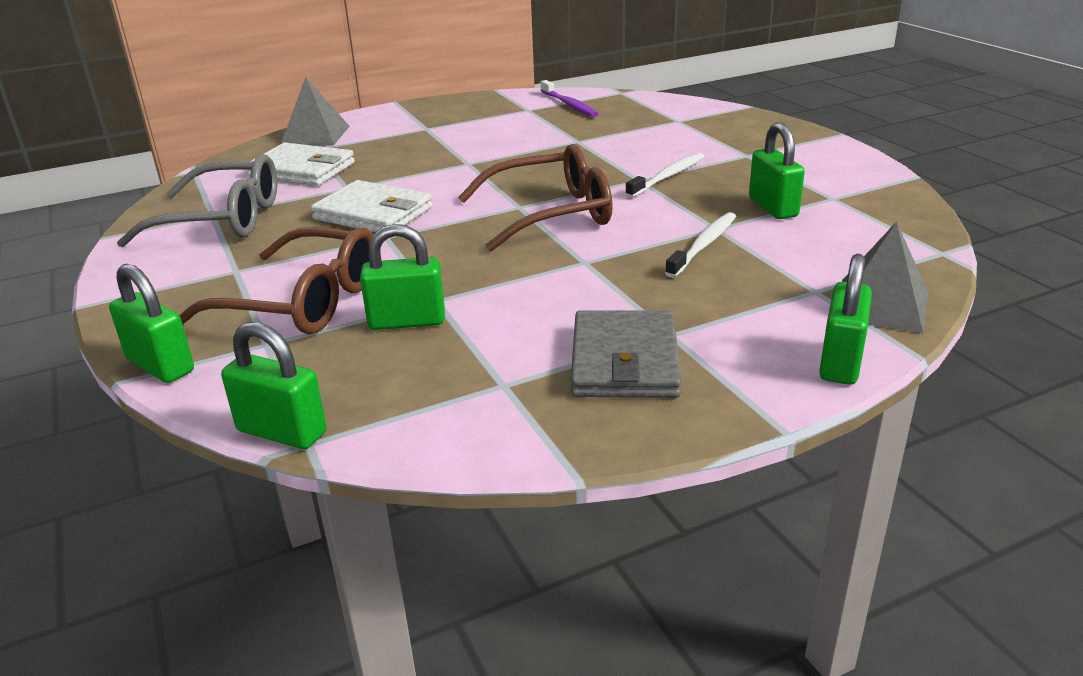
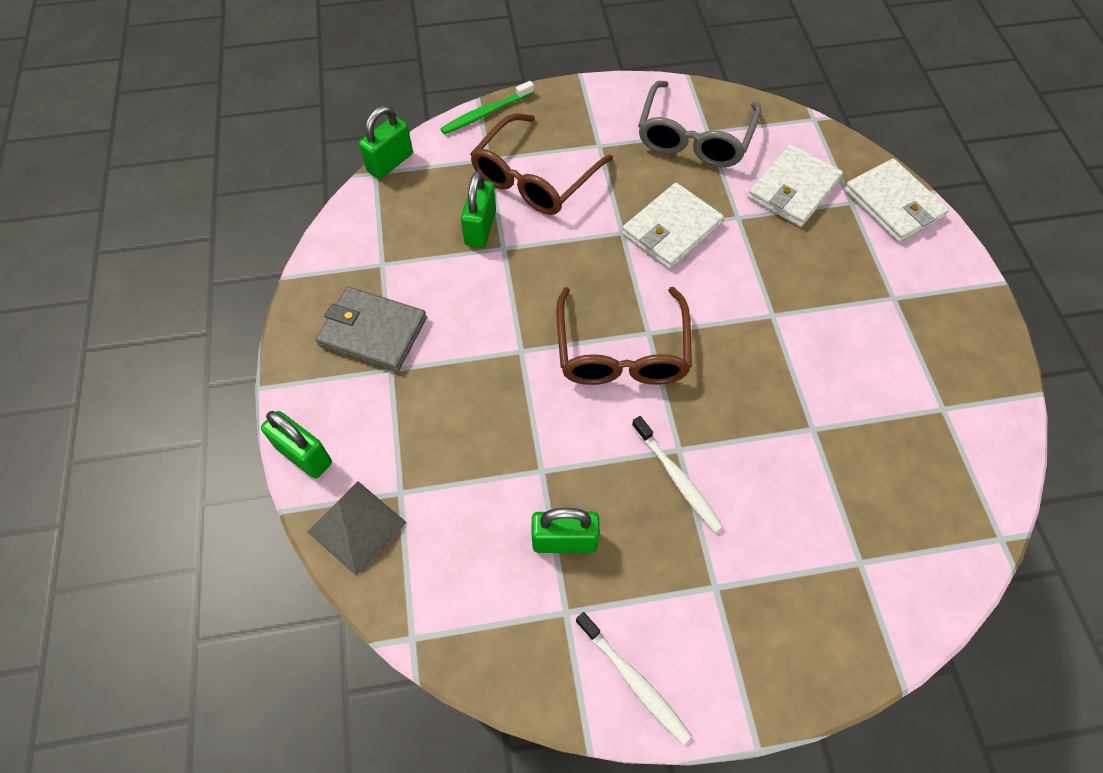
camera: 105 degrees right, 30 degrees up
(160, 365) = (485, 113): green padlock -> green toothbrush
(315, 135) = (893, 204): grey pyramid -> white wallet
(569, 105) = (952, 458): purple toothbrush -> none
(704, 245) = (512, 446): white toothbrush -> white toothbrush (634, 681)

